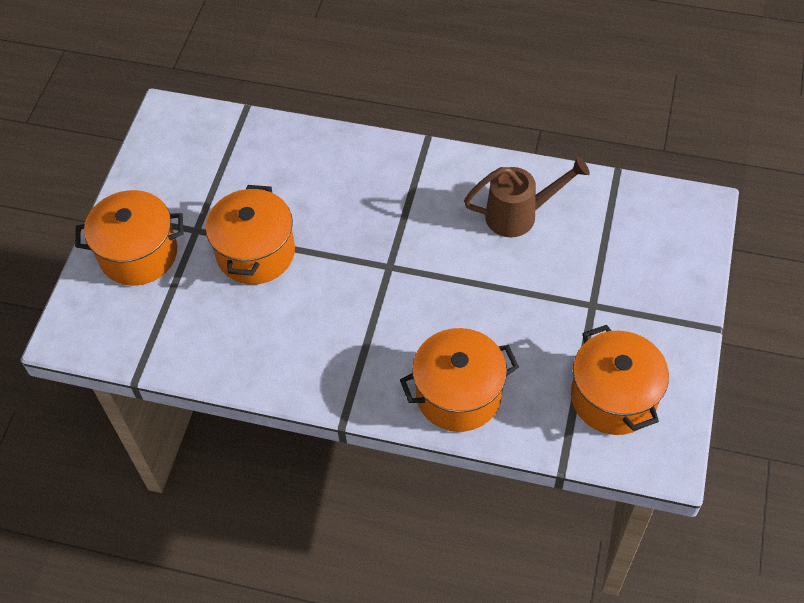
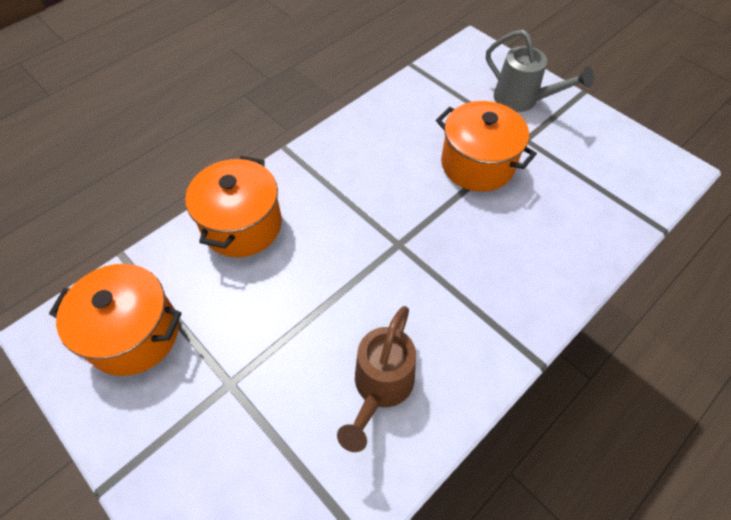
camera: 120 degrees right, 0 degrees up
(138, 254) = (522, 101): orange pot -> grey watering can

